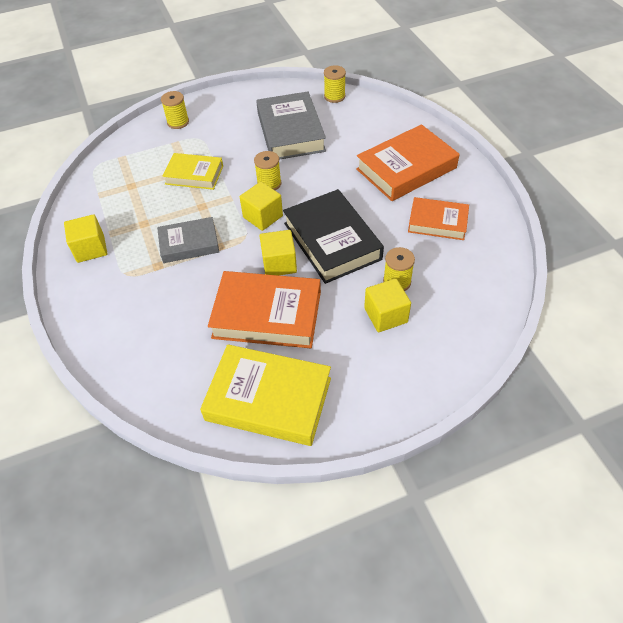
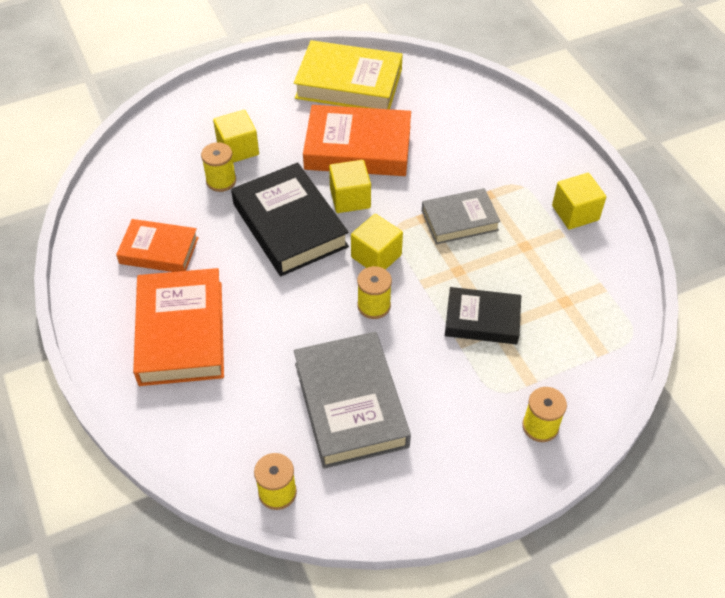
camera: 175 degrees right, 0 degrees up
(194, 175) = (482, 320): yellow book -> black book
(406, 168) = (181, 332): orange book -> orange book turned 60 degrees counterclockwise

